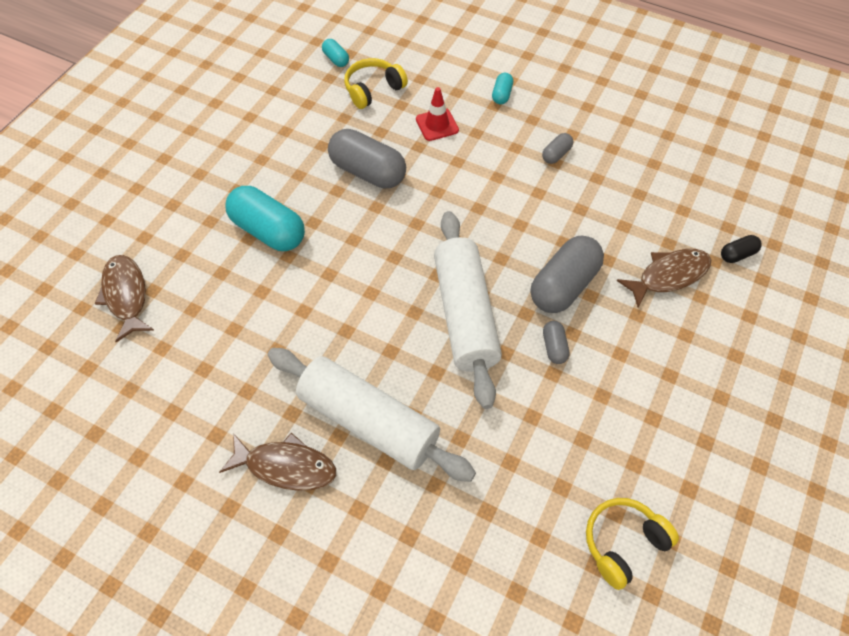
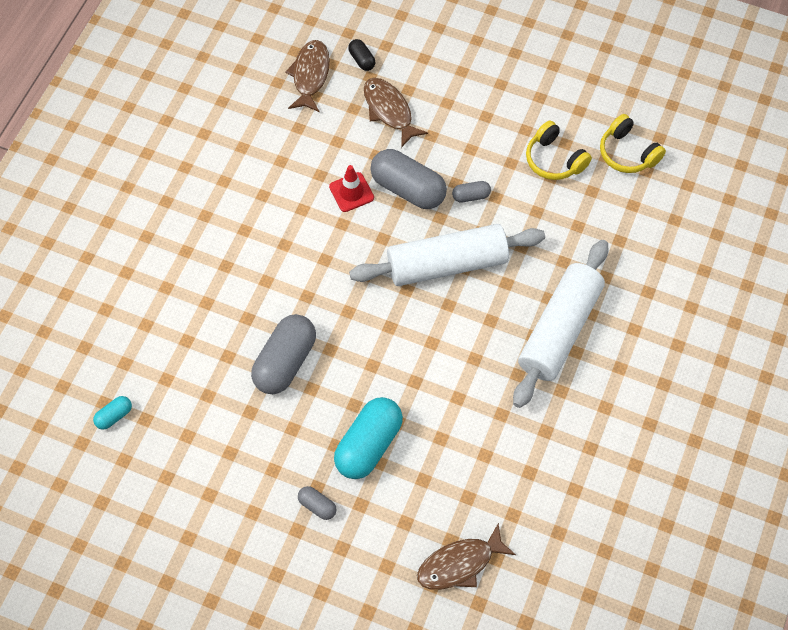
camera: 95 degrees left, 5 degrees up
(286, 466) = (608, 387): brown fish -> brown fish (310, 75)
(373, 90) = (164, 370): yellow headphones -> yellow headphones (554, 160)
(437, 125) = (215, 303): red traffic cone -> red traffic cone (351, 192)
(502, 95) = (170, 244): turquoise capsule -> none
(556, 154) = (252, 194): grey capsule -> grey capsule (317, 506)

